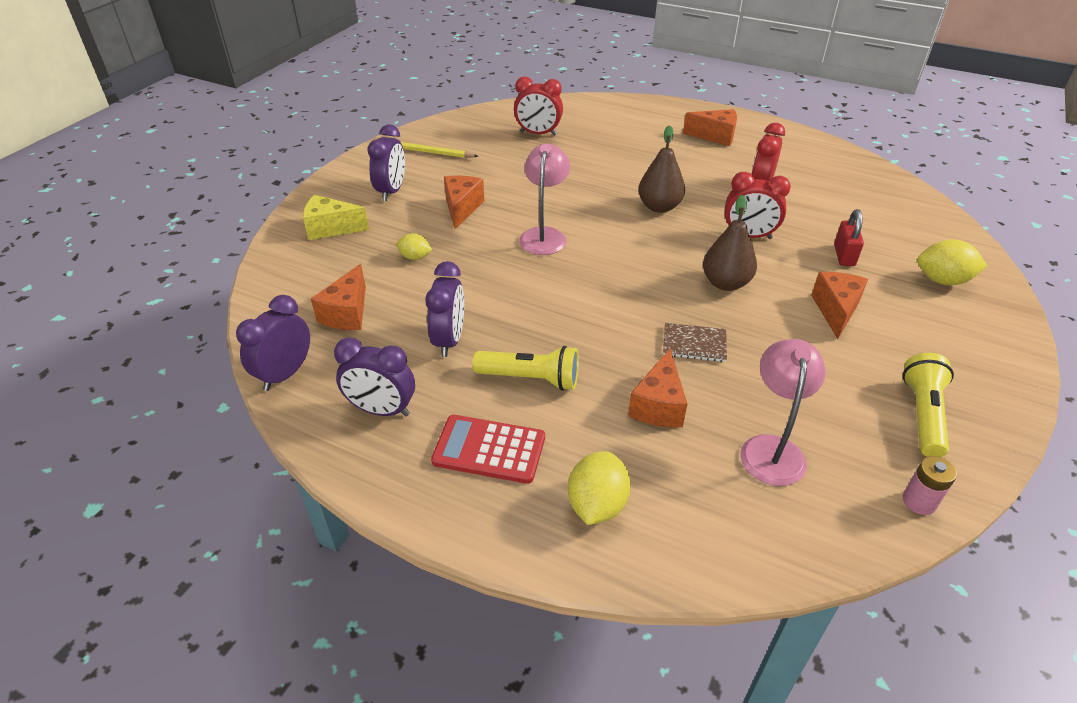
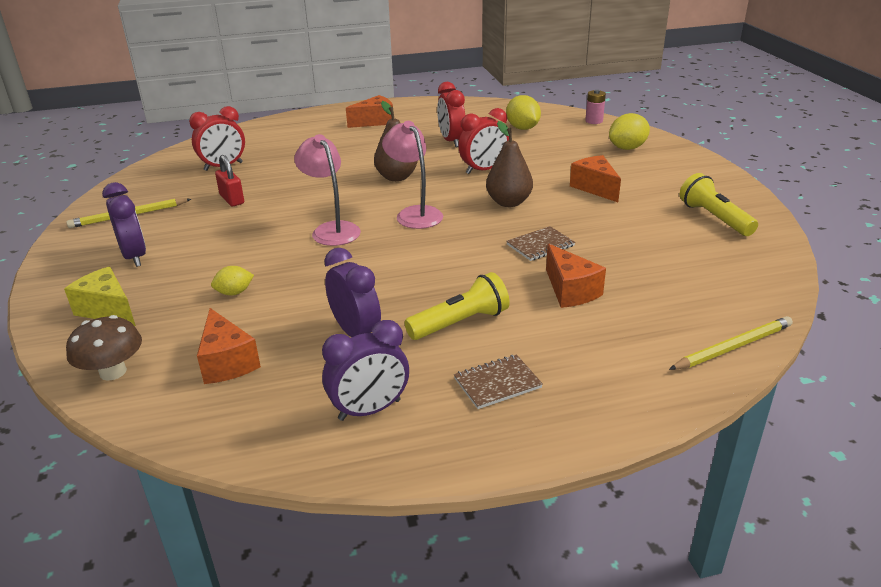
camera: 40 degrees left, 10 degrees down
(283, 280) = (113, 372): none -> brown mushroom
(285, 374) = (232, 439): purple clock -> none
(331, 228) = (108, 310): yellow cheese -> yellow cheese turned 75 degrees clockwise
(462, 208) = (228, 241): orange cheese -> none
(489, 449) = (497, 383): red calculator -> brown notebook
(597, 505) = (619, 369): yellow lemon -> yellow lemon (522, 128)
(730, 558) = (733, 347): none -> yellow pencil
(772, 448) = (668, 277): pink lamp -> pink lamp (414, 213)
(844, 255) = (557, 157): red padlock -> red padlock (232, 199)
(919, 501) = (773, 260): pink battery -> pink battery (594, 121)

